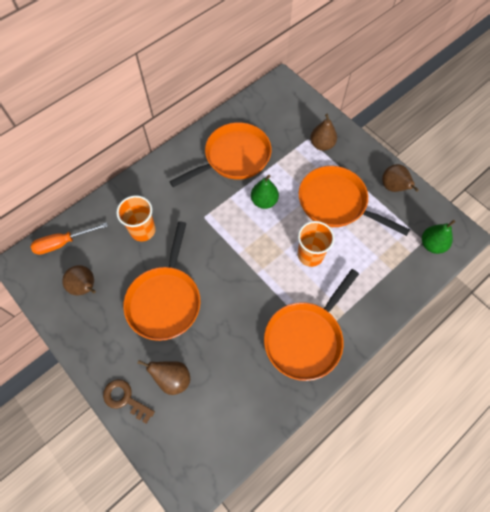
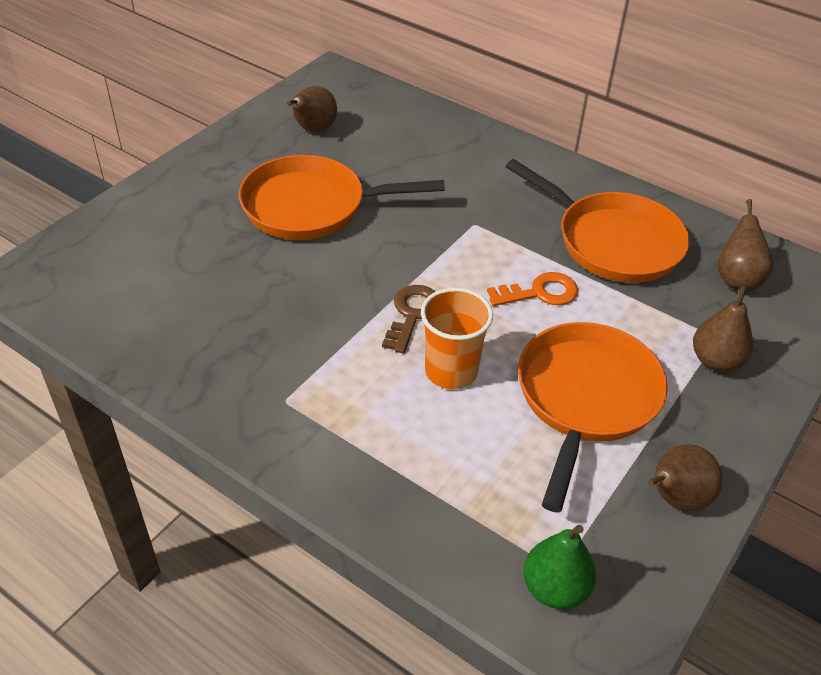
camera: 75 degrees right, 20 degrees down
(63, 243) = (376, 98): orange screwdriver -> none
(125, 399) = (151, 194): brown key -> brown key (412, 314)
(143, 230) = (424, 165): orange cup -> none
(172, 379) = (185, 234): brown pear -> brown pear (737, 279)
(264, 201) = (540, 293): green pear -> orange key
(306, 338) = (279, 384): orange pan -> none

